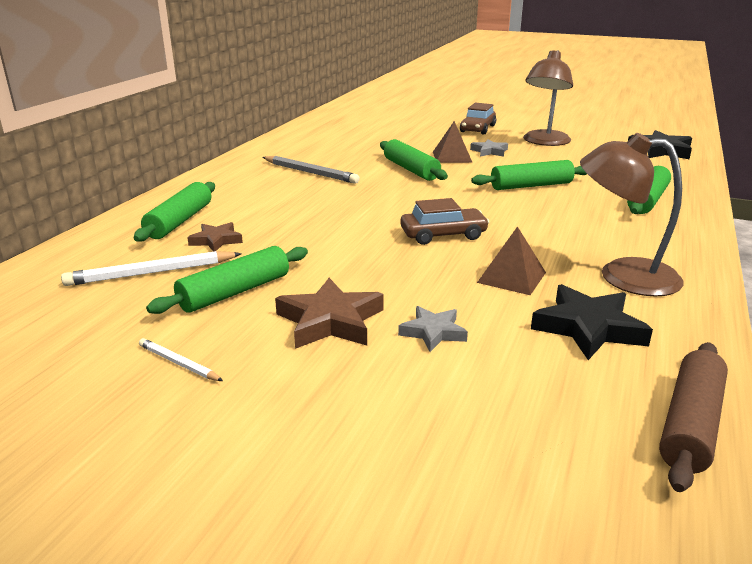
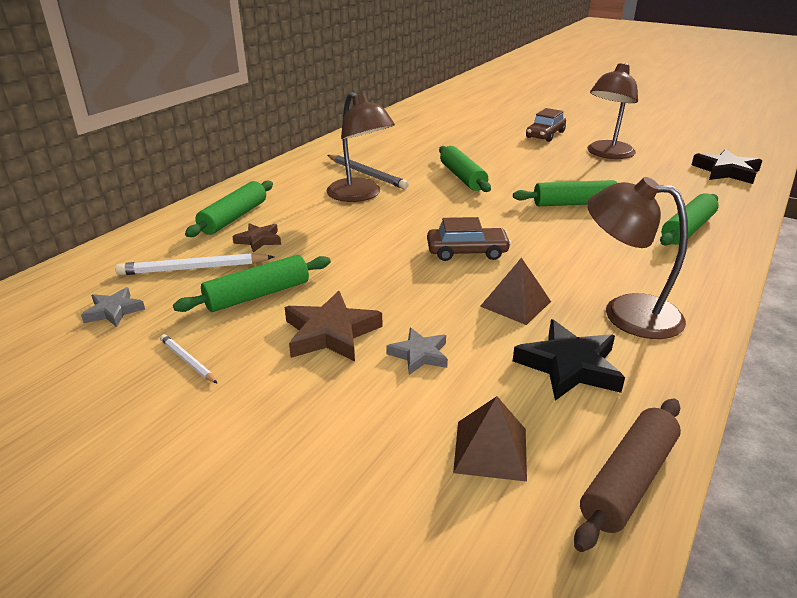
camera: 10 degrees right, 5 degrees up
(311, 192) = (360, 195): none -> brown lamp
(452, 157) = (507, 165): brown pyramid -> brown pyramid (490, 450)
(489, 151) = (547, 161): grey star -> grey star (114, 311)

